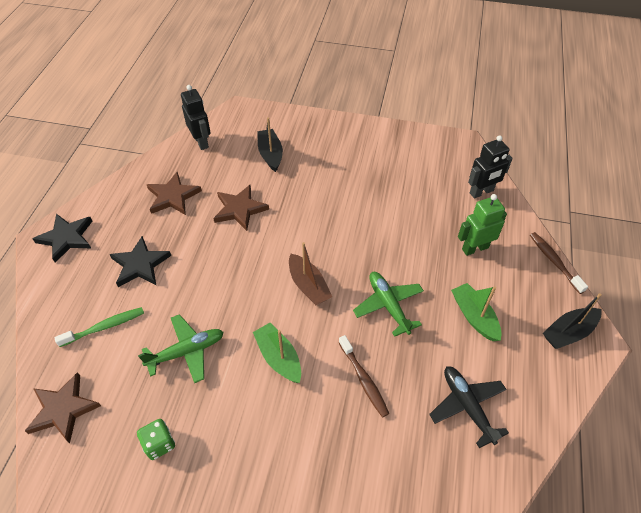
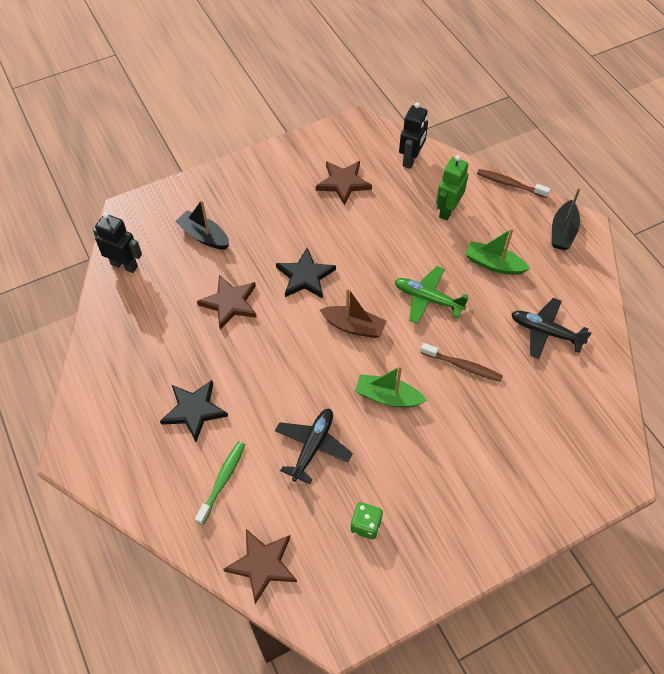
camera: 40 degrees left, 5 degrees up
(66, 238) = (95, 438): black star -> black star (305, 276)
(173, 196) = (155, 333): brown star -> brown star (343, 183)
(187, 351) = (313, 446): green plane -> black plane

